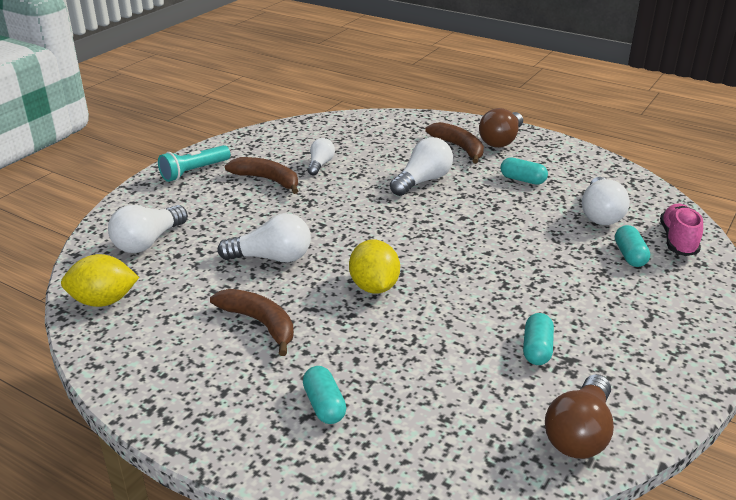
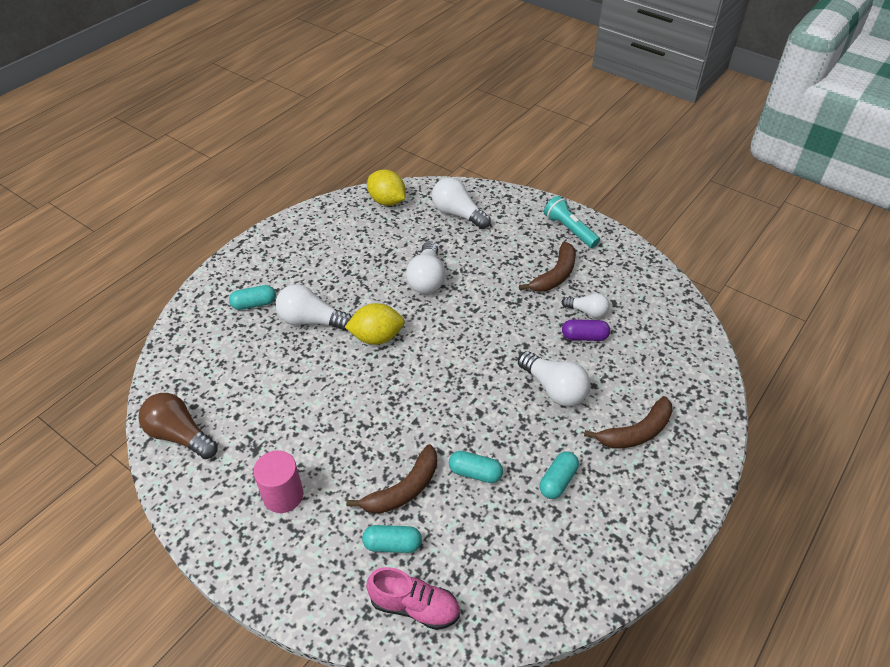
camera: 95 degrees right, 15 degrees up
(104, 301) = (387, 201): yellow lemon -> yellow lemon turned 45 degrees counterclockwise
(260, 323) = (346, 274): brown banana -> brown banana (403, 489)
(354, 166) = (584, 336): none -> purple capsule
(501, 140) = (660, 479): brown light bulb -> none
(536, 349) = (274, 430): turquoise capsule -> turquoise capsule (475, 473)
(600, 214) = (477, 541): white light bulb -> white light bulb (311, 320)
(617, 328) = (283, 495): none -> pink cylinder

